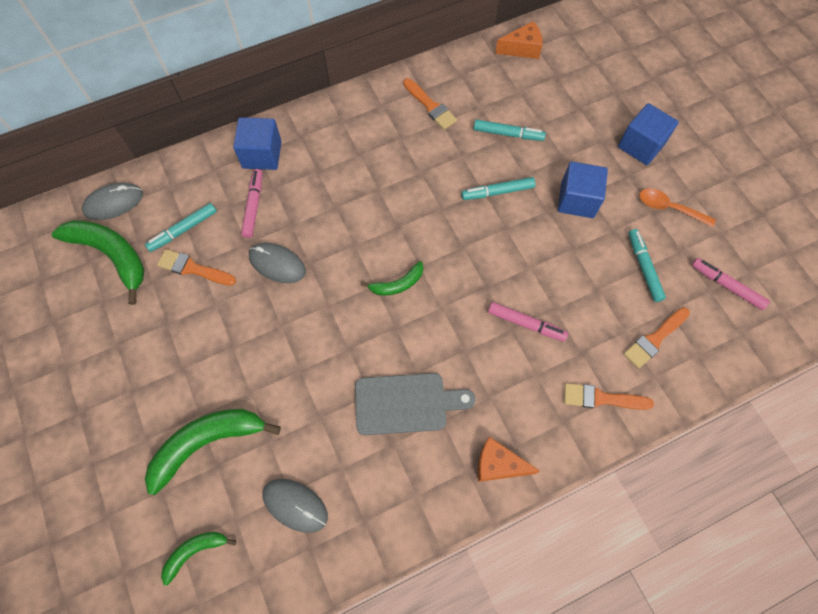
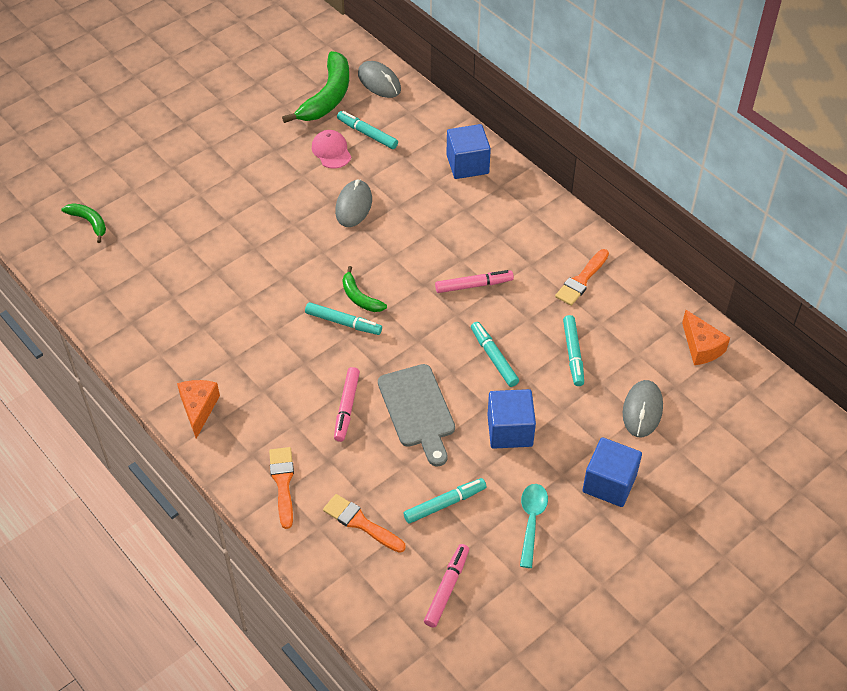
camera: 75 degrees right, 15 degrees down
(193, 268) = (331, 151): orange brush -> pink cap
(207, 443) = (176, 205): green banana -> none
(253, 206) = (409, 173): pink marker -> pink marker (474, 285)
(295, 505) = (136, 274): grey mouse -> grey mouse (642, 410)
(406, 403) = (241, 329): grey cutting board -> grey cutting board (417, 410)
(424, 305) = (343, 323): none -> turquoise marker
(669, 208) = (531, 521): orange spoon -> turquoise spoon

